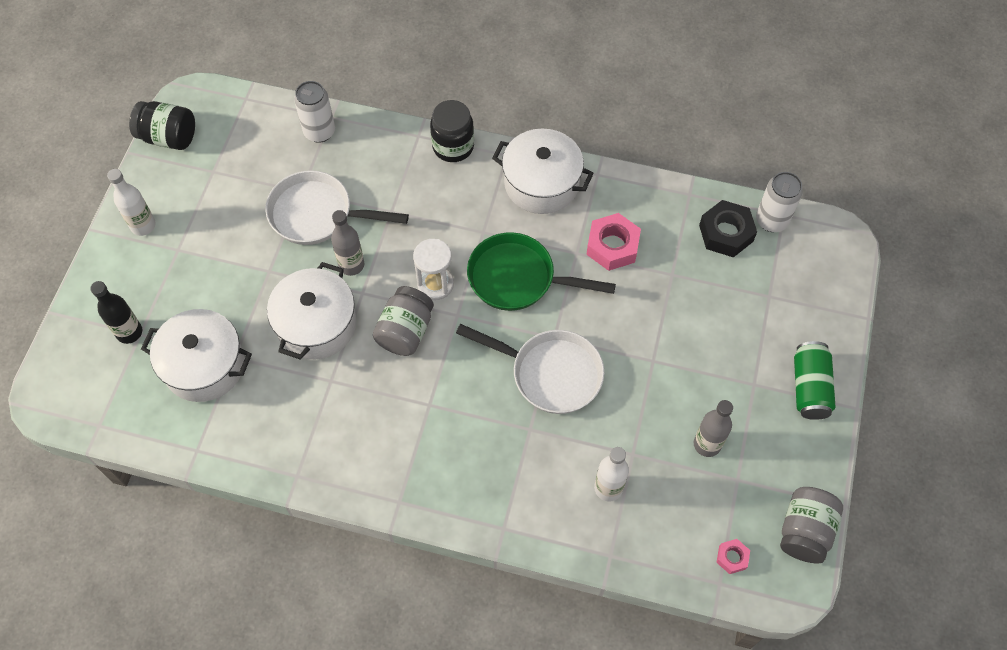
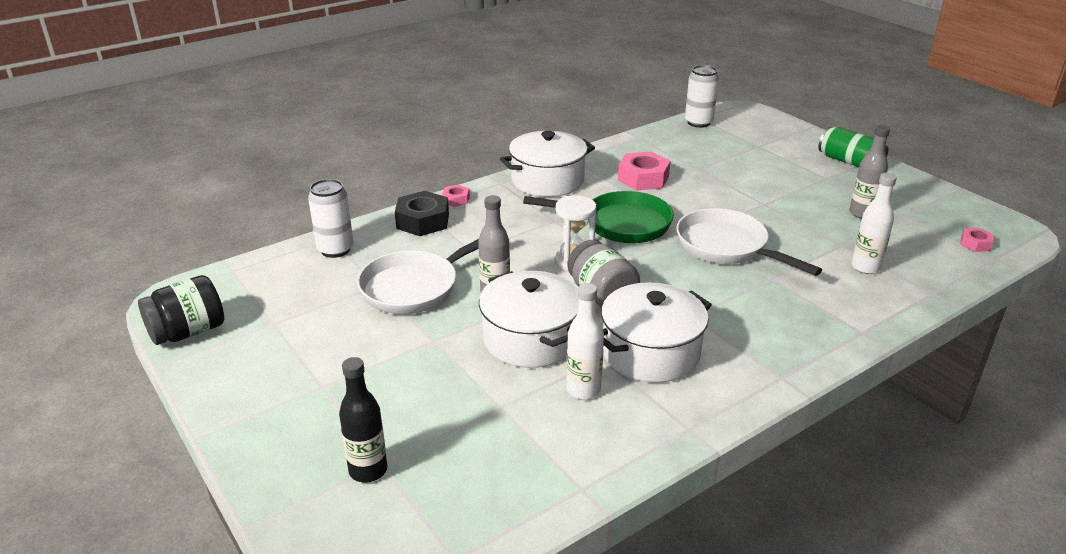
camera: 50 degrees left, 30 degrees down
(143, 226) = (256, 397): white bottle -> white bottle (583, 390)
(204, 365) = (483, 432): white pot -> white pot (650, 352)
(453, 146) = (456, 199): black jar -> pink nut
(518, 278) = (620, 224): green pan -> green pan turned 135 degrees counterclockwise
(550, 373) = (727, 247): white pan -> white pan turned 105 degrees counterclockwise
(726, 233) = (688, 139): black nut -> black nut (423, 221)
(804, 531) = (972, 209): grey jar -> none

